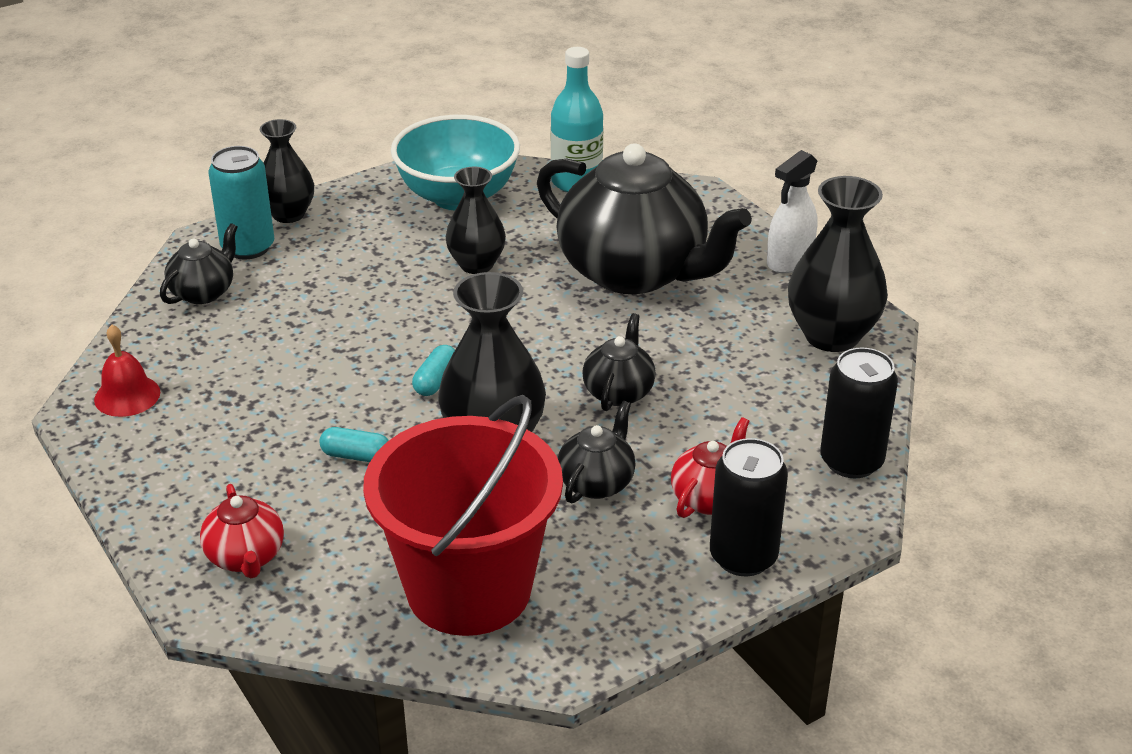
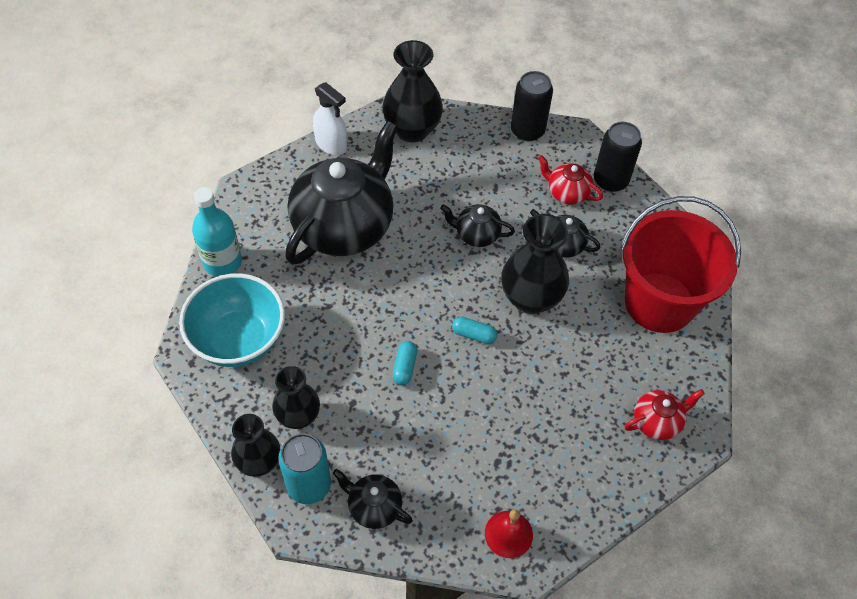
camera: 95 degrees left, 20 degrees up
(356, 456) = (555, 373): turquoise capsule -> turquoise capsule (405, 367)
(476, 264) = (335, 320): black vase -> black vase (298, 416)

